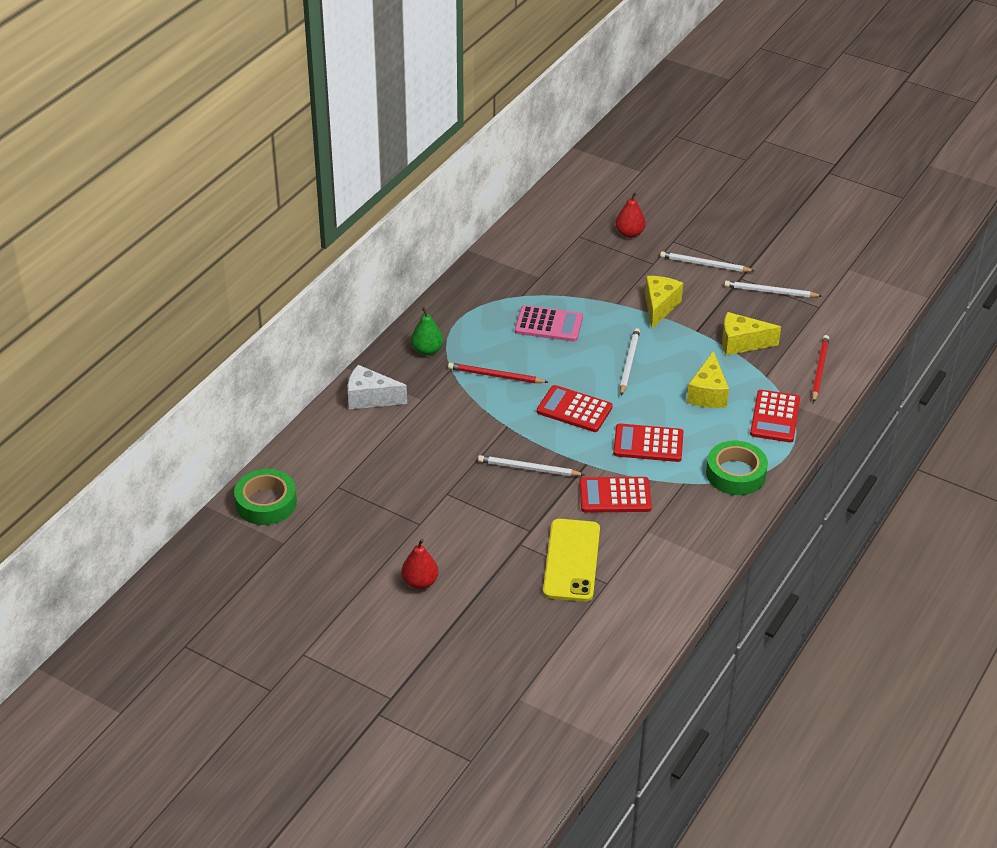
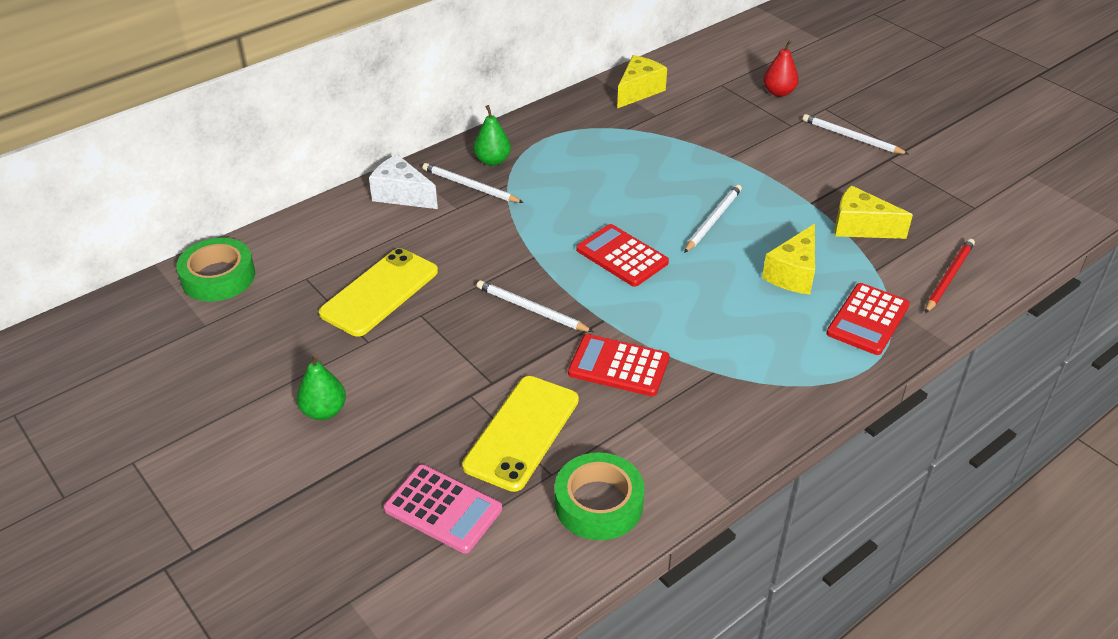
camera: 20 degrees right, 0 degrees up
(404, 484) = (380, 292): none -> yellow phone
(420, 582) = (324, 411): red pear -> green pear
(496, 376) = (552, 202): red pencil -> none
(548, 324) = (641, 162): pink calculator -> pink calculator (443, 509)
(648, 444) = (691, 314): red calculator -> none
(659, 307) = (778, 170): yellow cheese -> yellow cheese (638, 91)
(735, 474) = (786, 376): green tape -> green tape (598, 503)
(770, 292) = (920, 180): white pencil -> white pencil (470, 186)

